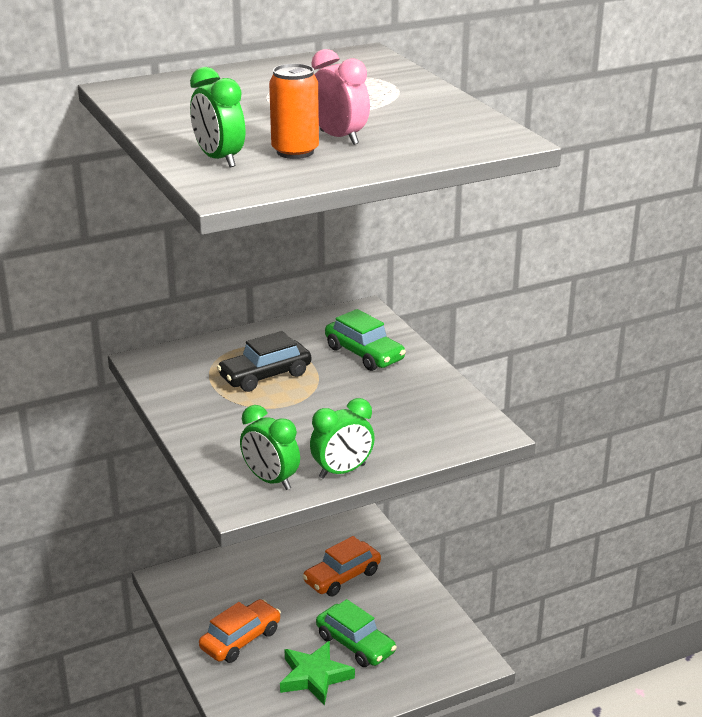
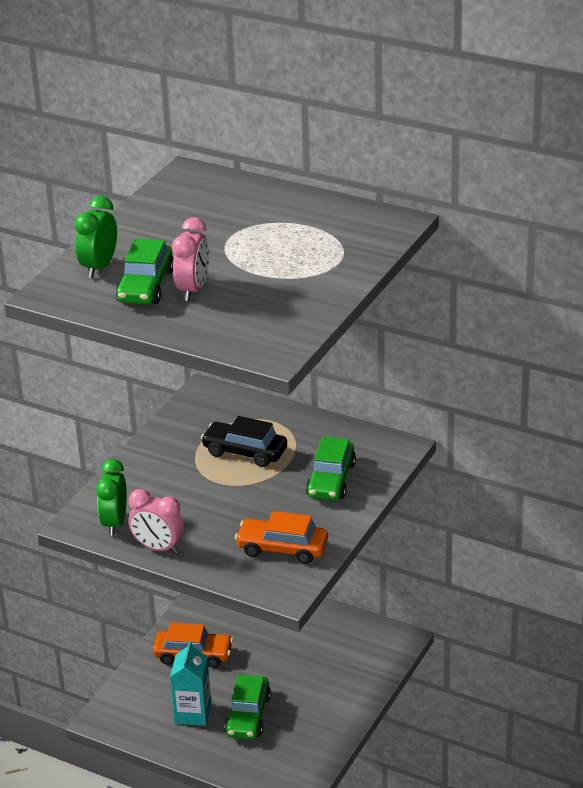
camera: 55 degrees right, 5 degrees up
(295, 152) = (146, 286): orange can -> green car
(314, 676) = (193, 713): green star -> turquoise carton
(342, 471) = (158, 548): green clock -> pink clock
(342, 577) = (317, 667): orange car -> orange car (282, 548)

